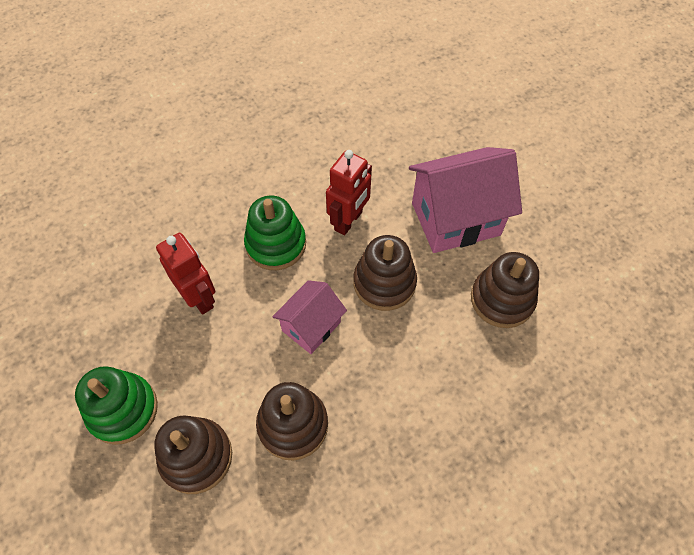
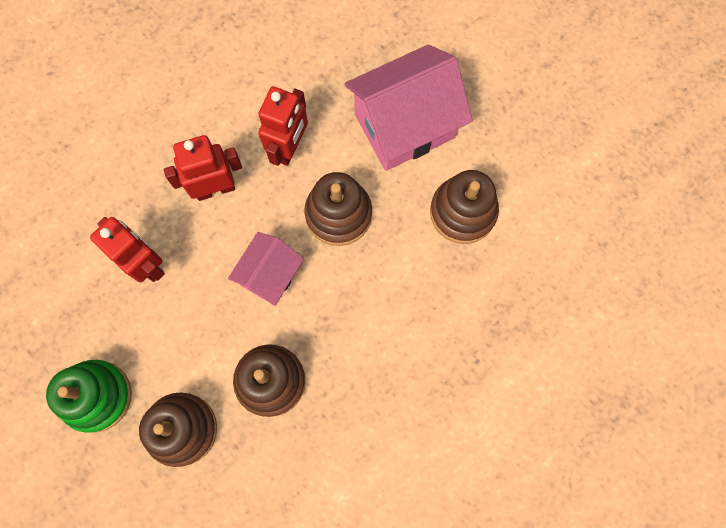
camera: 10 degrees left, 15 degrees up
(276, 244) = (215, 188): green stacking toy -> red robot

